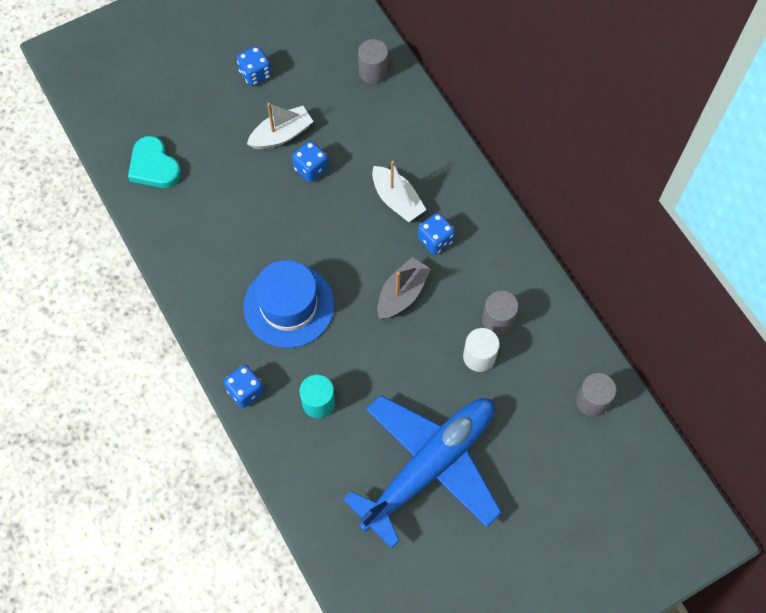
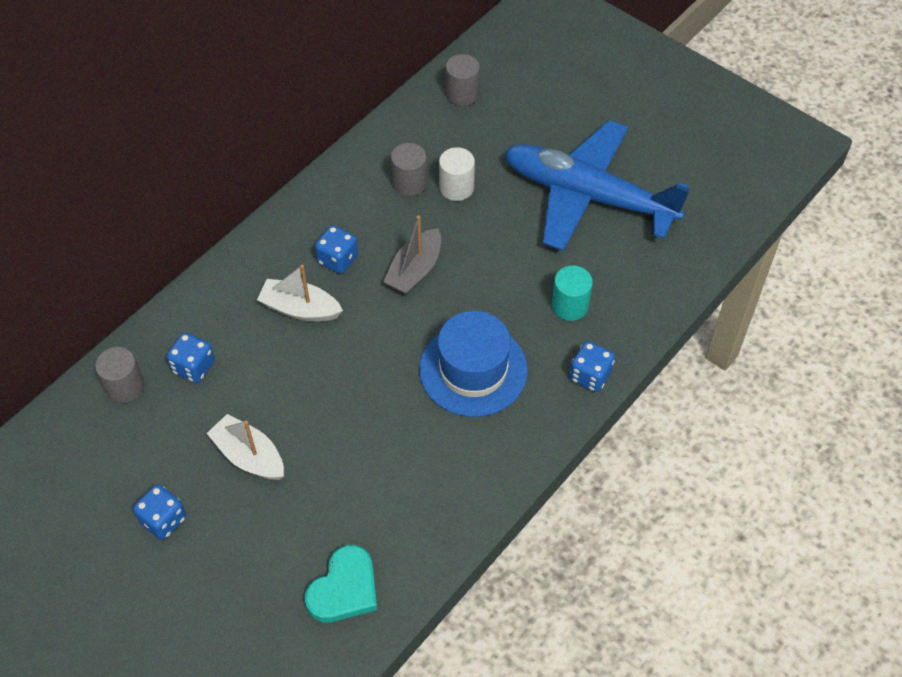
camera: 110 degrees left, 10 degrees down
(311, 168) = (287, 407): blue dice -> blue dice (194, 367)
(397, 200) = (300, 309): white boat -> white boat turned 105 degrees counterclockwise
(402, 294) = (415, 270): grey boat -> grey boat turned 75 degrees counterclockwise

